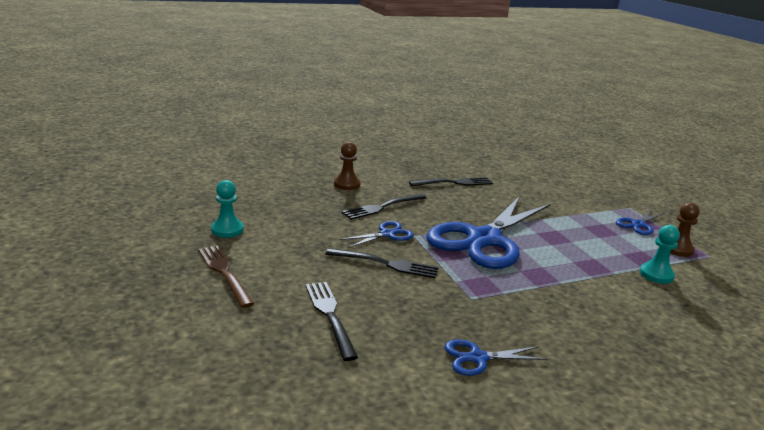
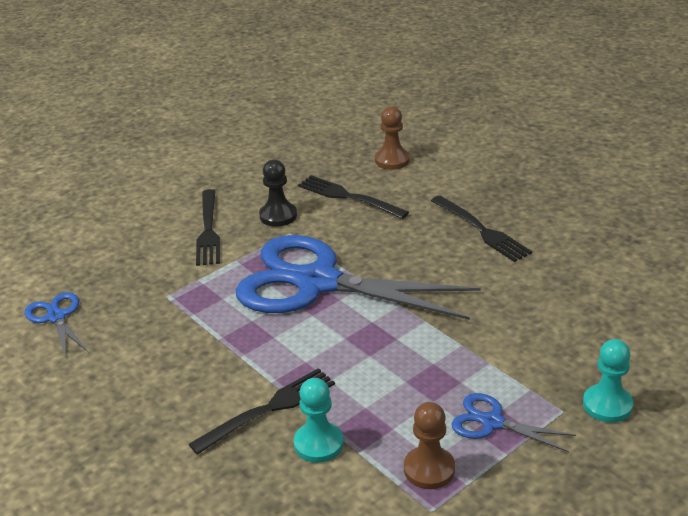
camera: 75 degrees right, 10 degrees up
(224, 273) = (138, 157): brown fork -> none
(227, 230) = (219, 132): turquoise pawn -> turquoise pawn (607, 405)
(330, 316) = (93, 224): black fork -> black fork (268, 409)
(387, 234) = (278, 216): blue scissors -> black pawn

